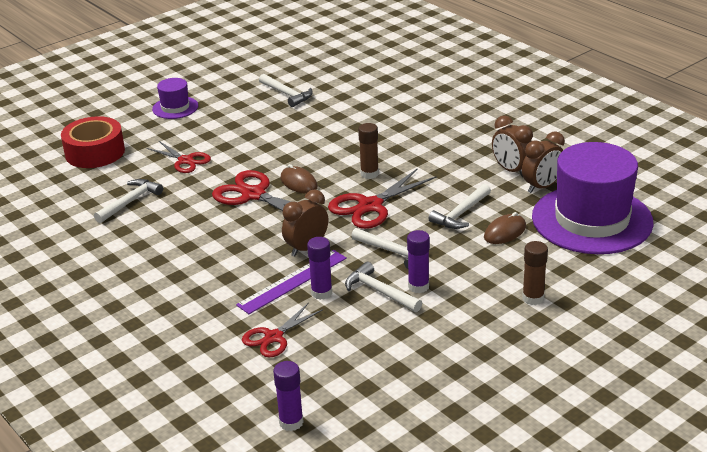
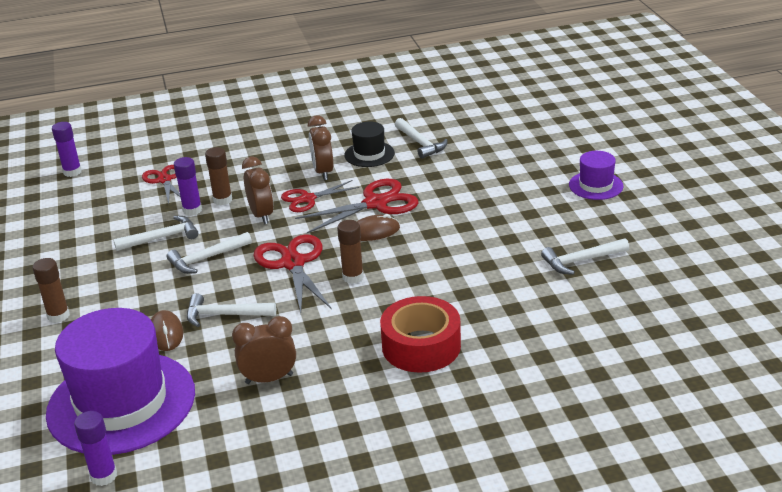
camera: 115 degrees right, 0 degrees up
(95, 152) = (527, 135): red tape -> red tape (421, 346)
(163, 224) = (369, 154): none -> black hat
(185, 160) = (473, 177): red scissors -> red scissors (308, 199)
(292, 281) = (222, 200): purple ruler -> brown glue stick
(418, 286) = (145, 259): purple glue stick -> purple glue stick (104, 476)
(460, 214) = (224, 315): white hammer -> white hammer turned 60 degrees counterclockwise
(542, 187) = (215, 390): brown clock -> brown clock (323, 172)

